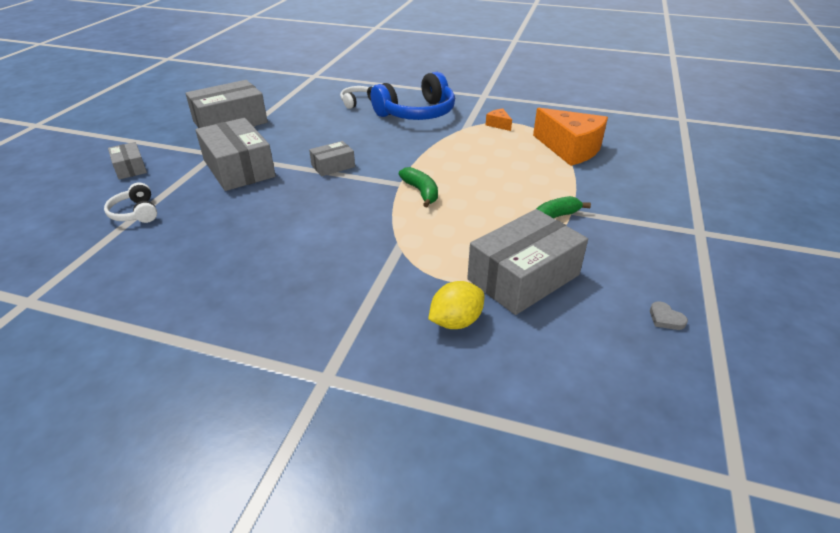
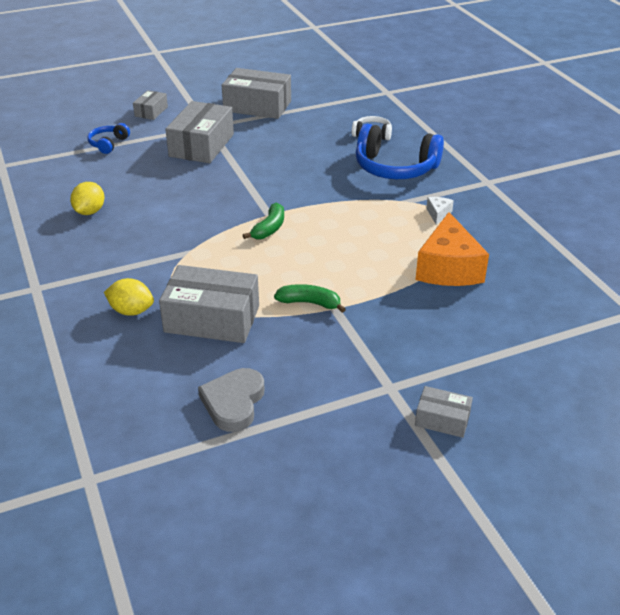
camera: 50 degrees right, 0 degrees up
(135, 213) = (108, 144): white headphones -> blue headphones
(237, 275) = (90, 211): none -> yellow lemon
(333, 166) = (255, 176): grey box -> grey box (442, 419)
(498, 124) = (438, 214): orange cheese -> white cheese
(665, 318) = (233, 402): grey heart -> grey heart, size x2.27

